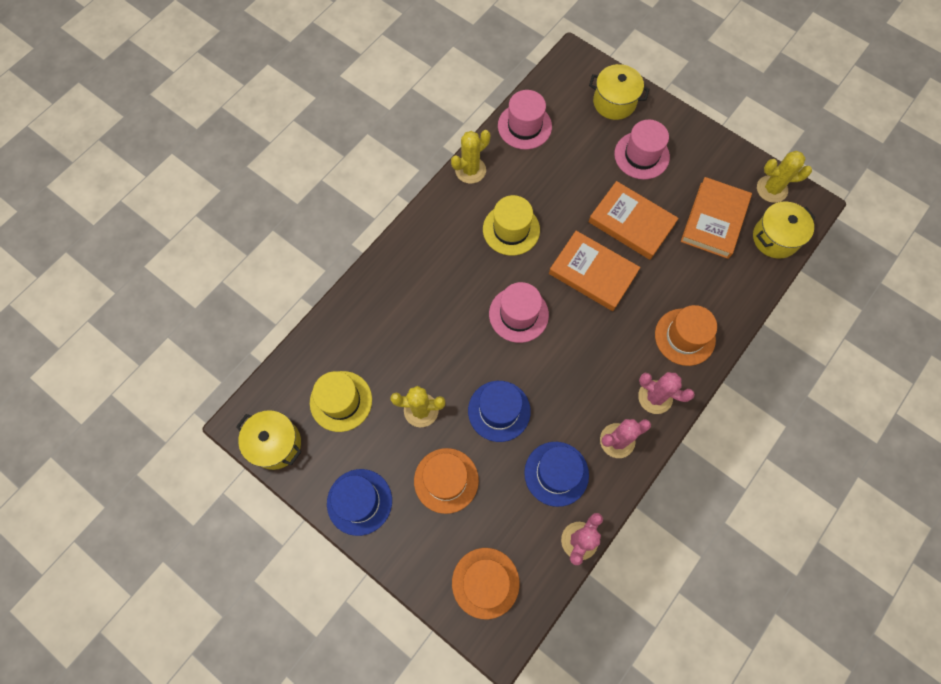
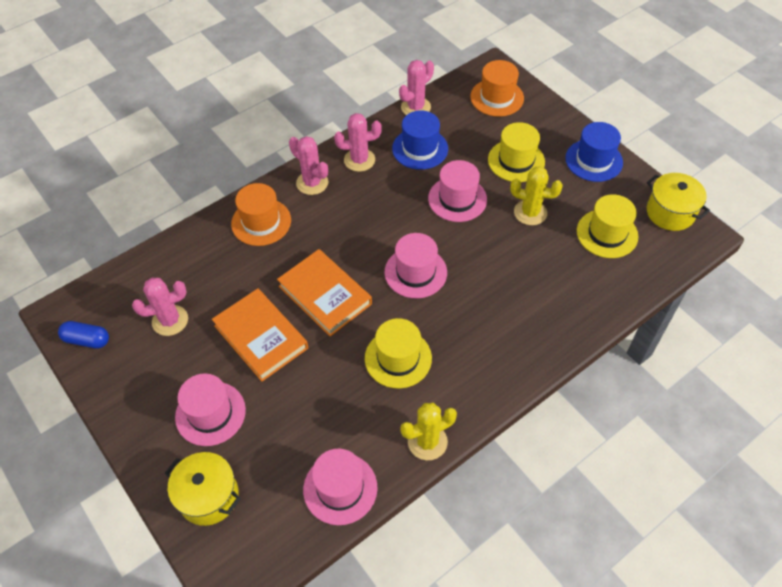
camera: 165 degrees left, 15 degrees down
(446, 480) = (516, 161): orange hat -> yellow hat
(499, 411) = (457, 199): blue hat -> pink hat
(714, 220) = (170, 320): orange book -> pink cactus
(772, 189) = (87, 340): yellow cactus -> blue capsule
(775, 238) = (118, 289): yellow pot -> none

